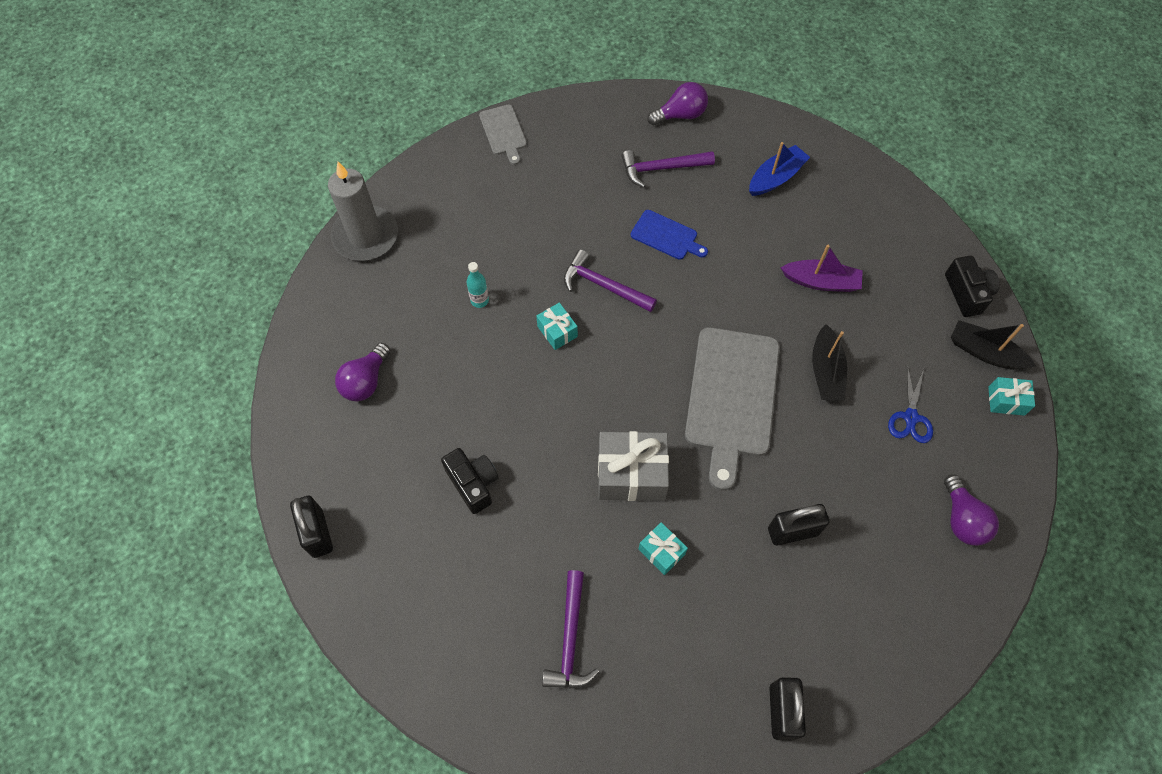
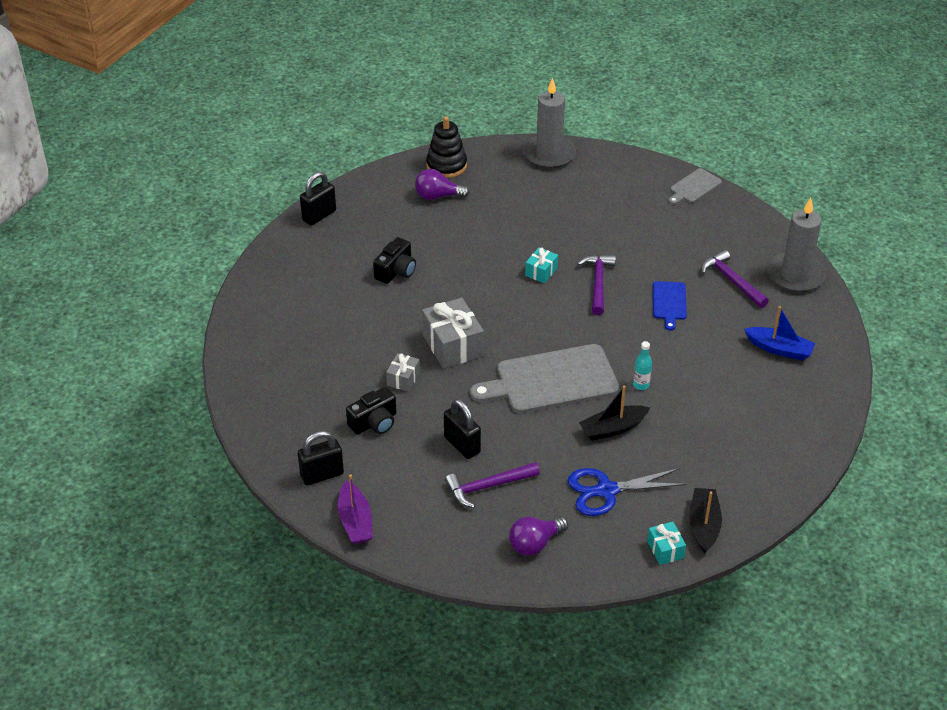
camera: 65 degrees right, 20 degrees down
(316, 348) = (446, 165): none -> black stacking toy
(479, 300) = (538, 225): turquoise bottle -> turquoise bottle (641, 385)
(570, 639) = (314, 353): purple hammer -> purple hammer (487, 487)
(661, 551) = (403, 379): turquoise gift -> grey gift
(680, 115) = (795, 275): purple light bulb -> grey candle
(821, 282) = (696, 404): purple boat -> purple boat (355, 521)
(910, 417) = (606, 491): blue scissors -> blue scissors, size x1.53
(967, 293) = (756, 500): black camera -> black camera (374, 422)

